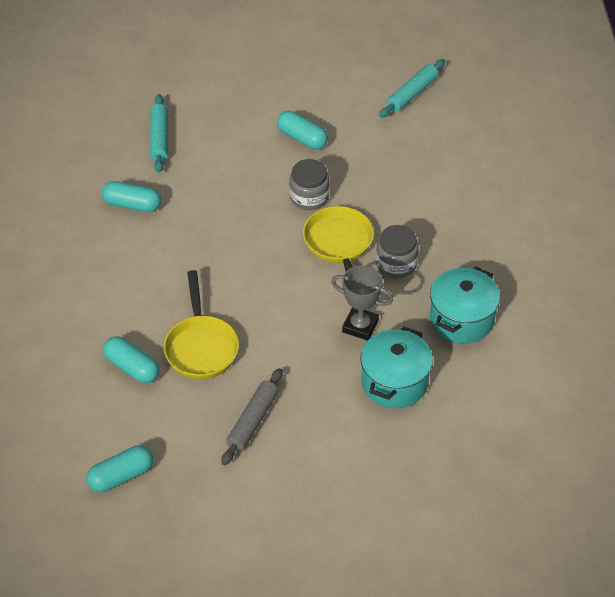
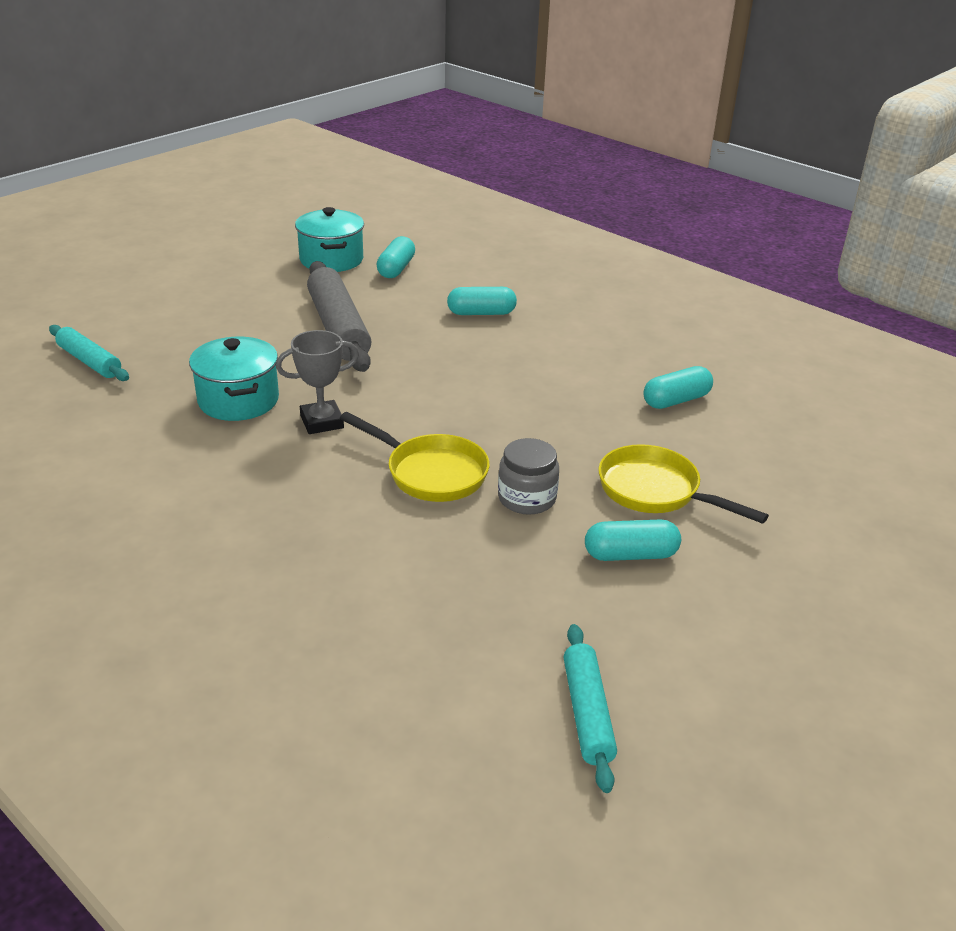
camera: 135 degrees right, 15 degrees down
(159, 138) = (763, 464): turquoise rolling pin -> turquoise rolling pin (89, 361)
(201, 347) = (447, 346): yellow pan -> yellow pan (655, 491)
(252, 421) = (338, 328): grey rolling pin -> grey rolling pin, size x1.71
(396, 264) = (347, 489): grey jar -> none
(461, 319) = (216, 477): turquoise pot -> turquoise pot (331, 260)

